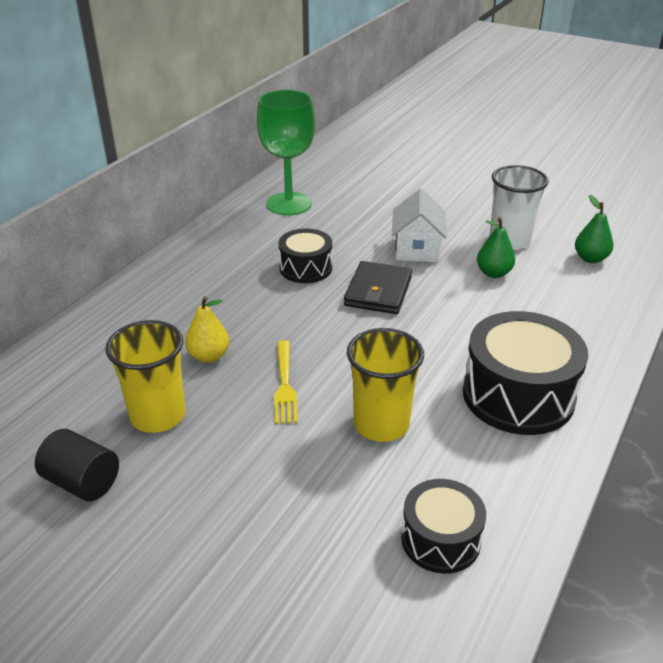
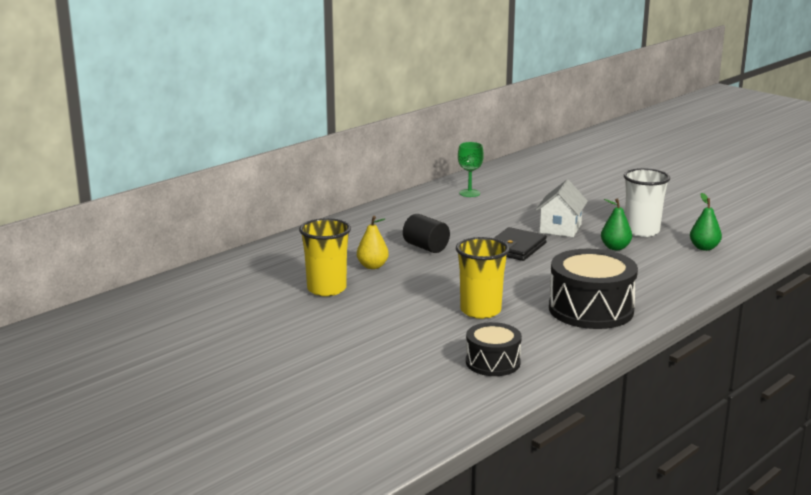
camera: 15 degrees right, 15 degrees down
(82, 482) = (268, 311): black cylinder -> black cylinder (426, 247)
(285, 385) = (420, 285): yellow fork -> none
(289, 204) = (469, 193): green goblet -> green goblet, size x0.56
(306, 268) = (465, 230): black drum -> none

